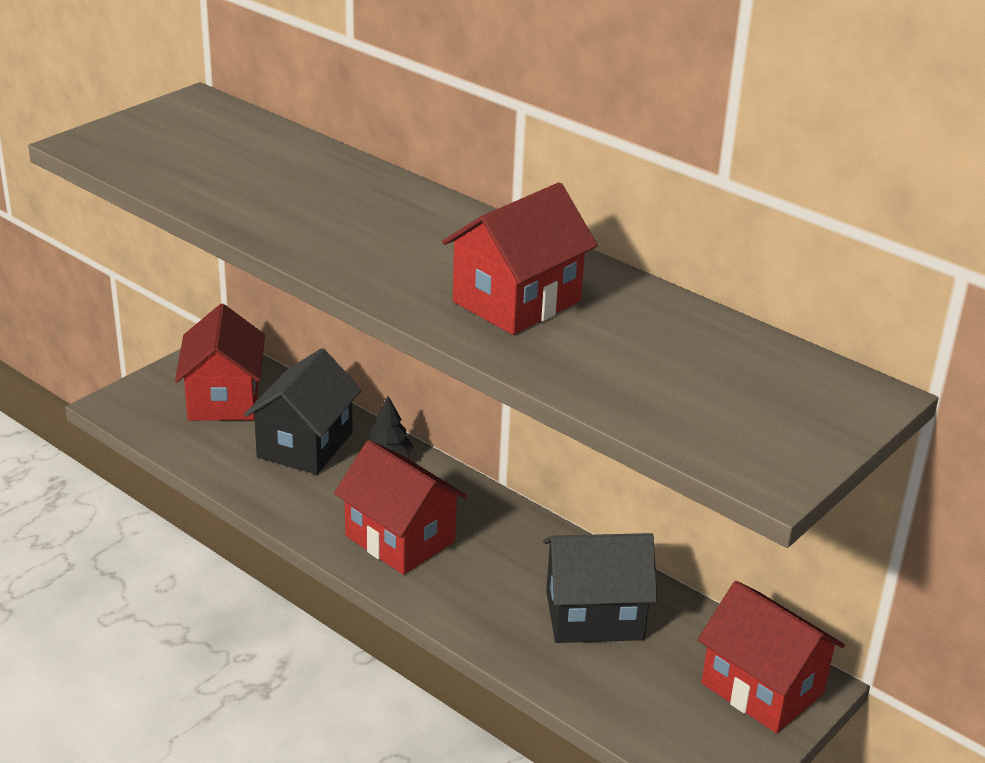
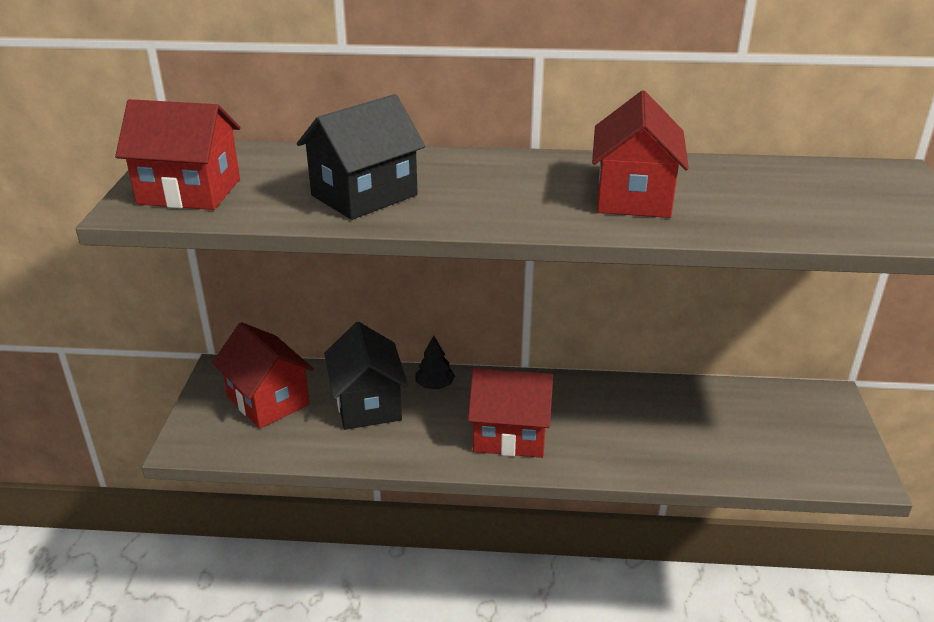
camera: 35 degrees left, 0 degrees up
(594, 615) = (680, 419): black house -> black house (364, 195)
(762, 688) = (814, 412): red house -> red house (189, 191)

